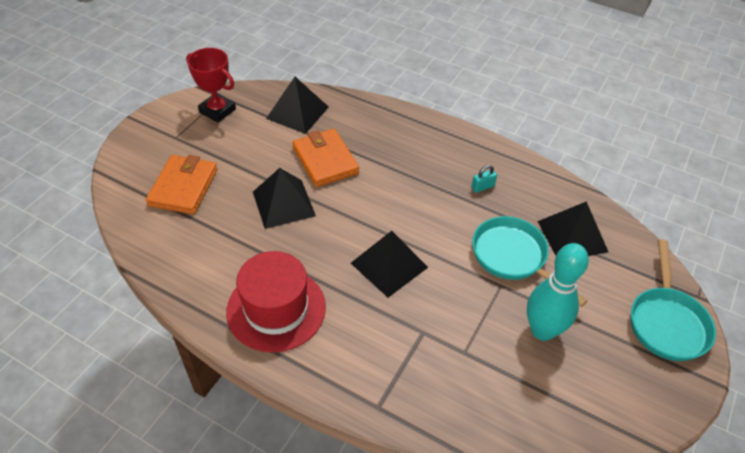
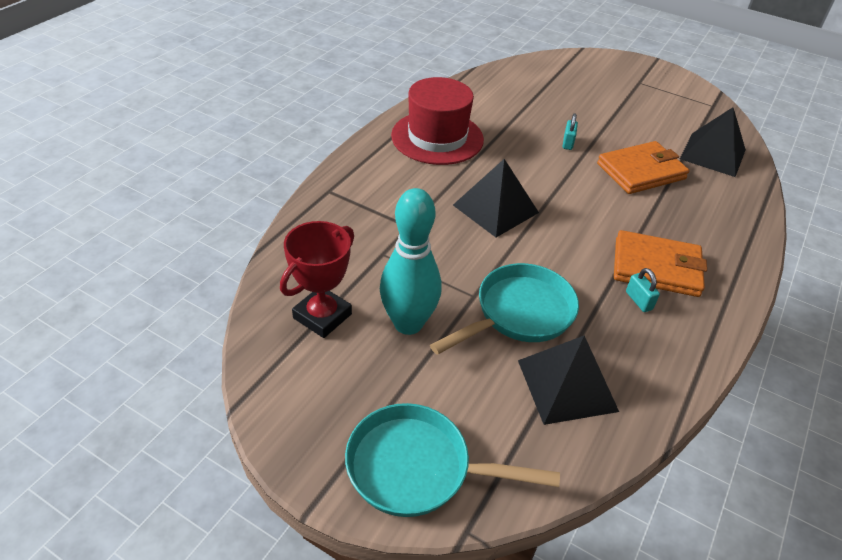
camera: 90 degrees right, 5 degrees down
(183, 187) = (574, 88): orange wallet -> orange wallet (656, 267)
(217, 111) = (689, 104): red trophy -> red trophy (322, 316)
(283, 203) = (568, 143): black pyramid -> turquoise padlock

